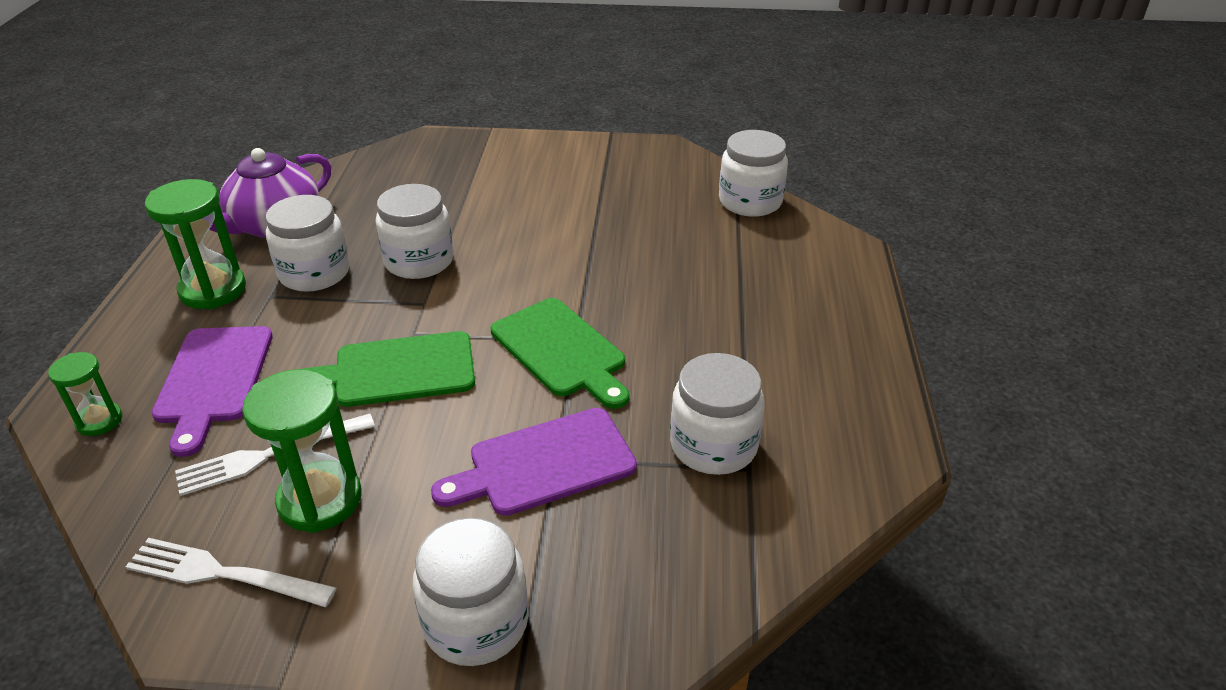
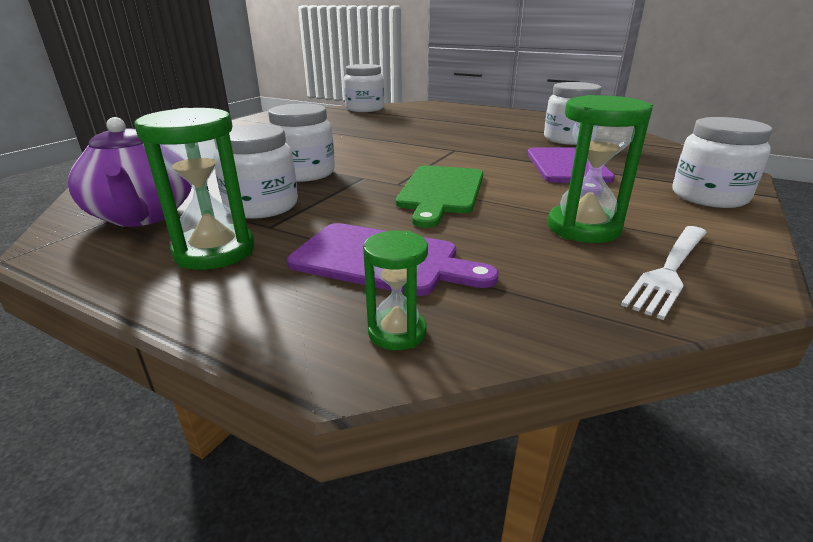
camera: 65 degrees left, 10 degrees down
(268, 455) = (518, 243): white fork -> none
(561, 351) = (461, 153): green cutting board -> none

